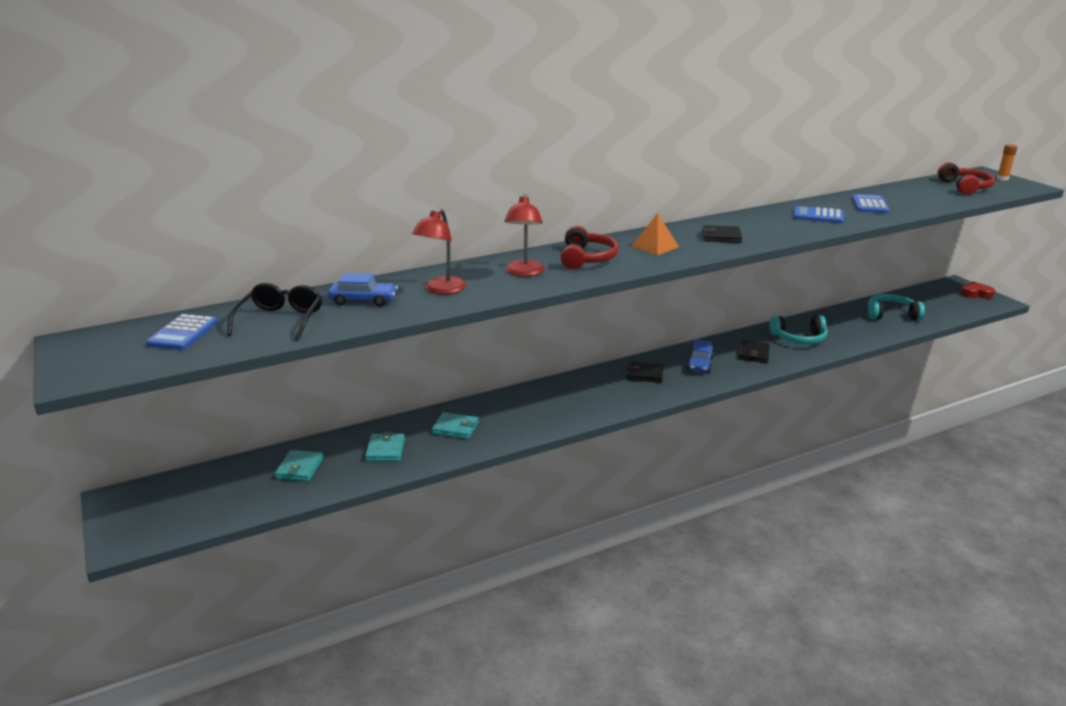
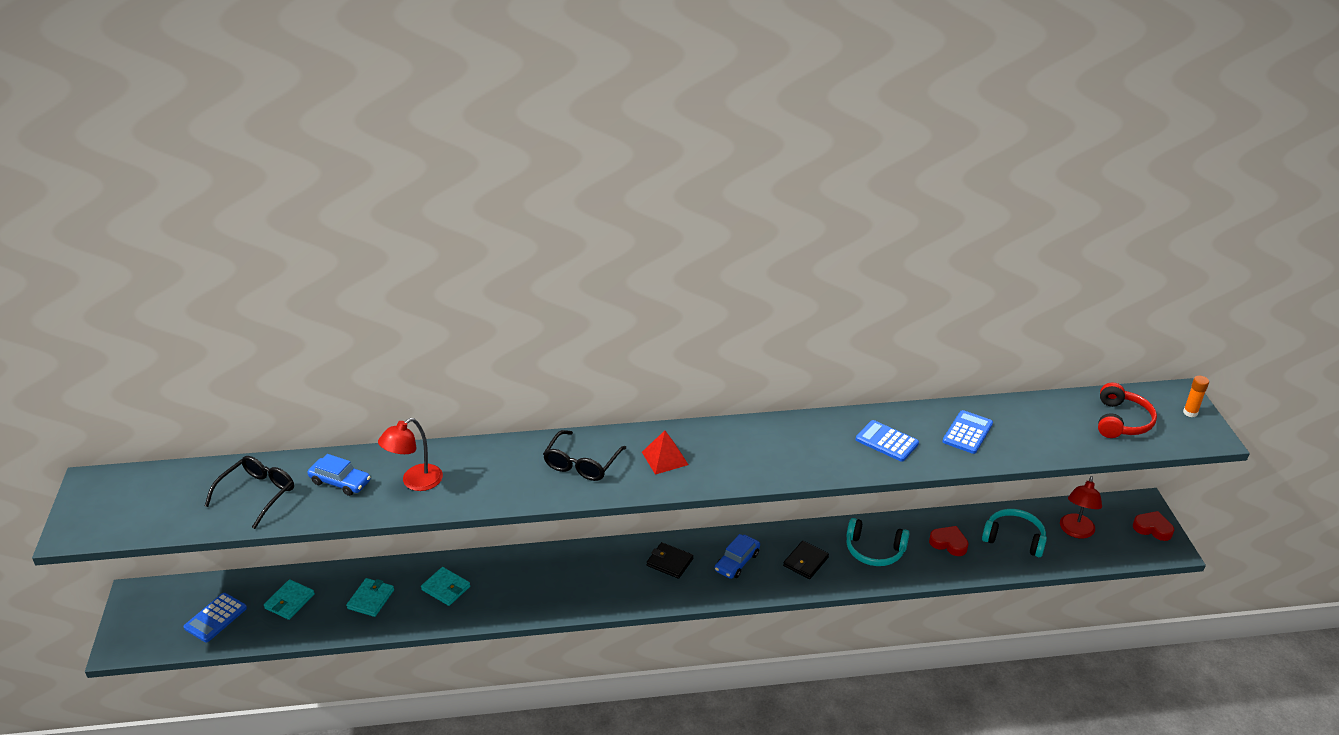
camera: 20 degrees right, 10 degrees up
(183, 333) = (174, 493): blue calculator -> blue calculator (215, 618)
(524, 272) = (507, 473): red lamp -> red lamp (1075, 531)
(587, 258) = (582, 463): red headphones -> black glasses
(655, 246) = (665, 458): orange pyramid -> red pyramid
(721, 236) = (747, 456): black wallet -> none
(849, 325) = (949, 543): none -> red heart

